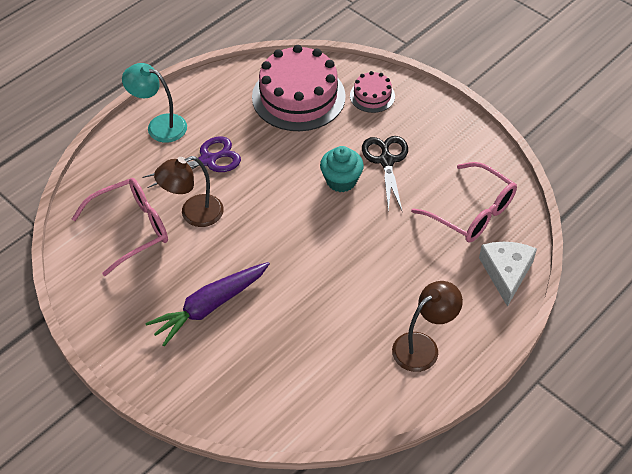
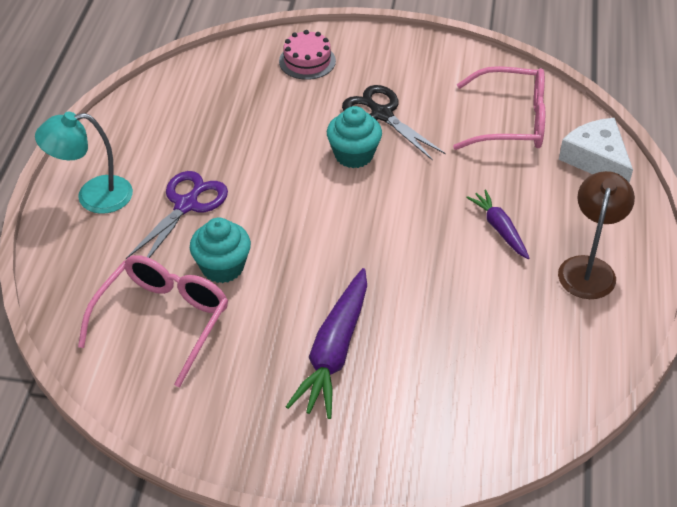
camera: 35 degrees left, 5 degrees down
(193, 214) = (222, 267): brown lamp -> turquoise cupcake
(298, 96) = (228, 96): pink cake -> none
(389, 285) = (499, 229): none -> purple carrot

